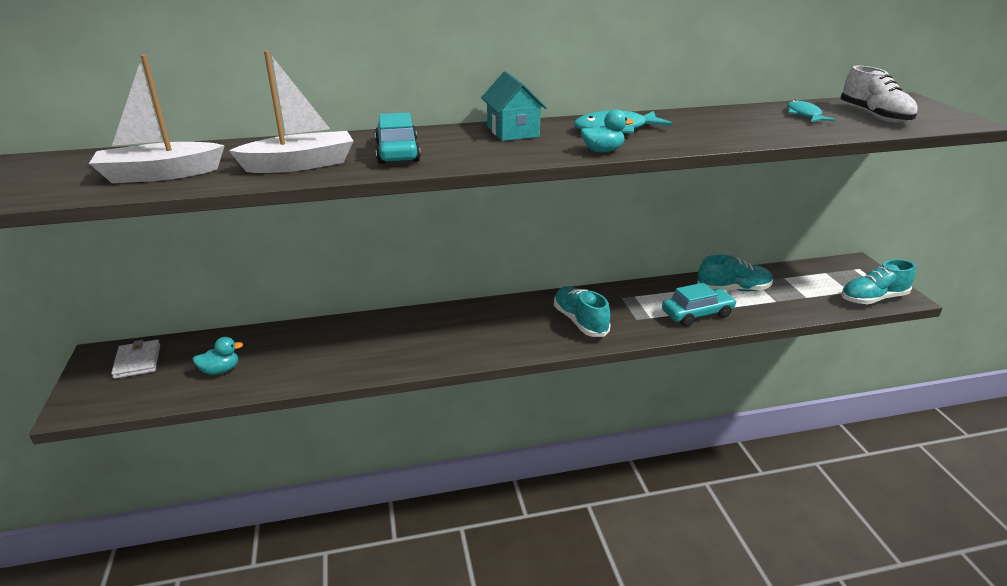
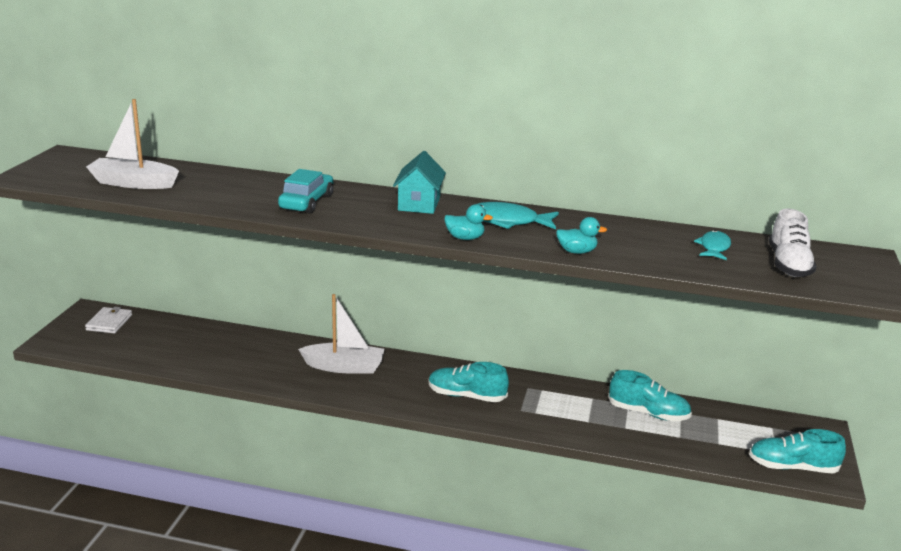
camera: 25 degrees right, 5 degrees down
(220, 370) = (157, 346): turquoise duck -> turquoise duck (576, 252)
(300, 165) = (228, 196): white boat -> white boat (344, 367)
(580, 321) = (466, 396): turquoise shoe -> turquoise shoe turned 75 degrees counterclockwise
(697, 314) = (584, 423): turquoise car -> none

